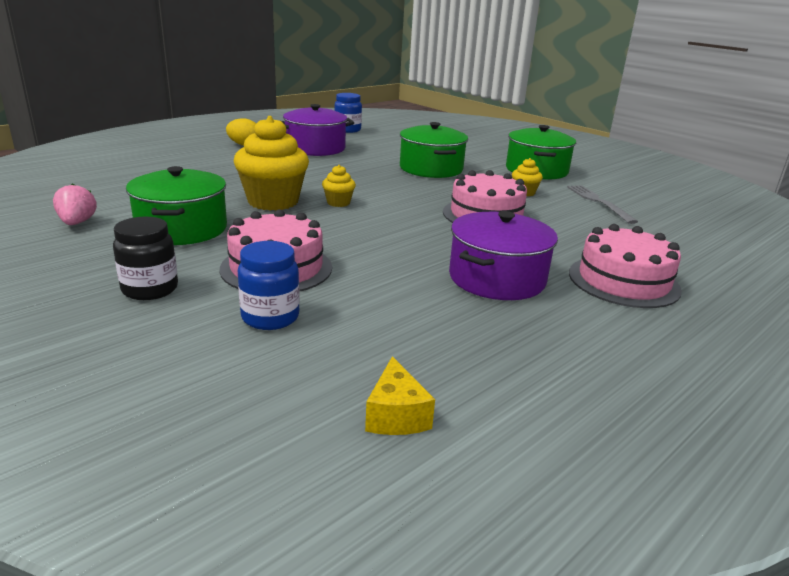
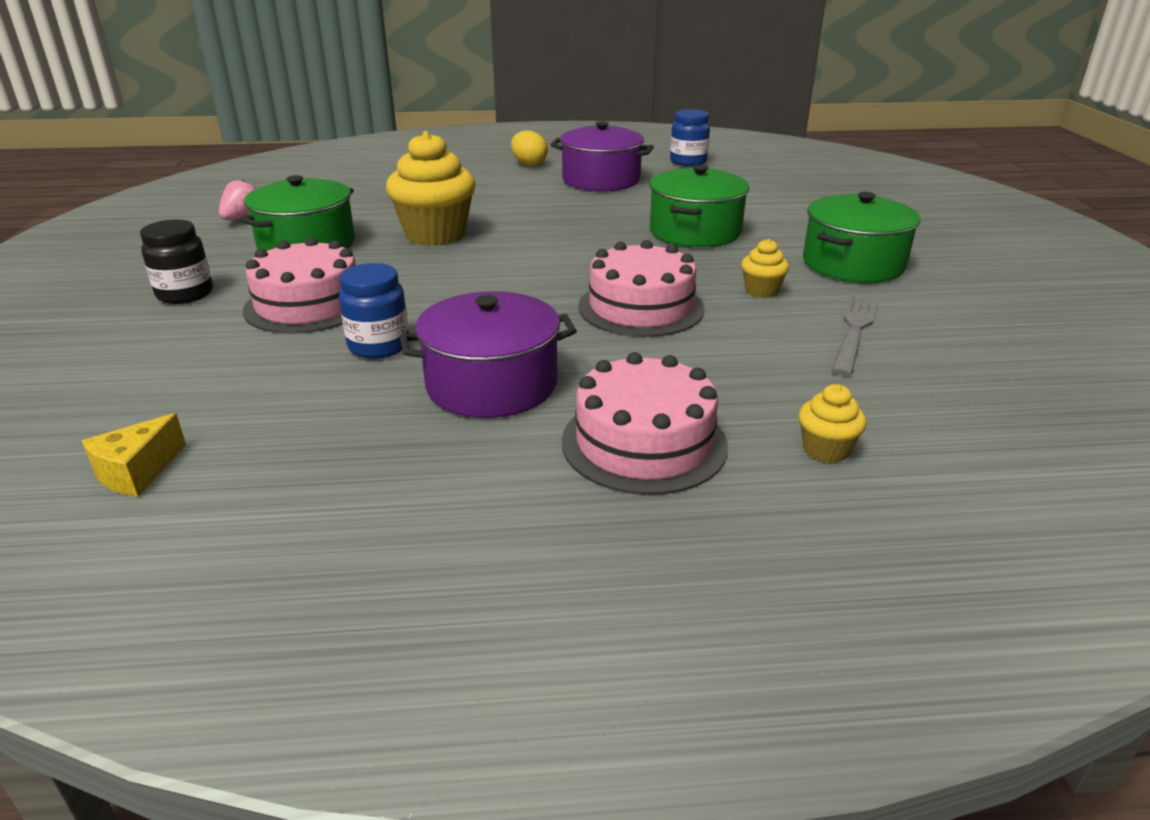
camera: 40 degrees right, 5 degrees up
(270, 317) = (217, 349): blue jar -> blue jar (379, 346)
(338, 203) = (497, 251): yellow cupcake -> yellow cupcake (825, 450)

